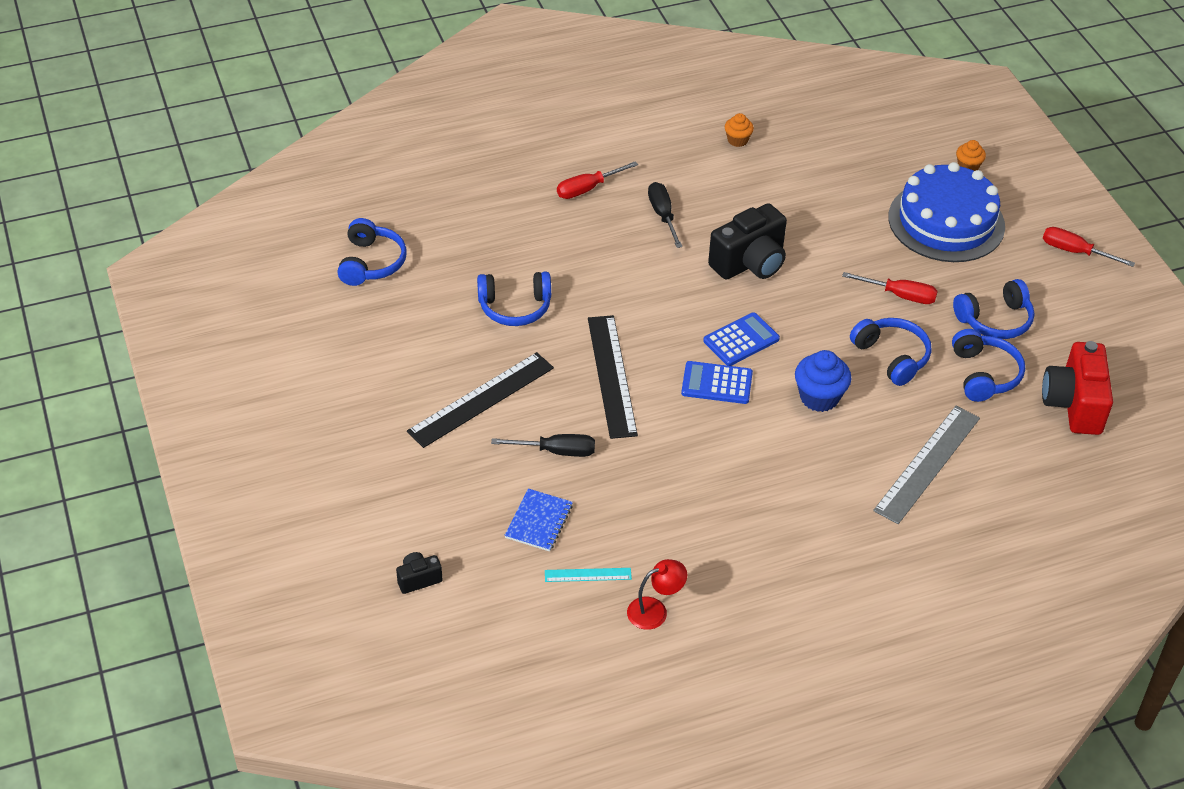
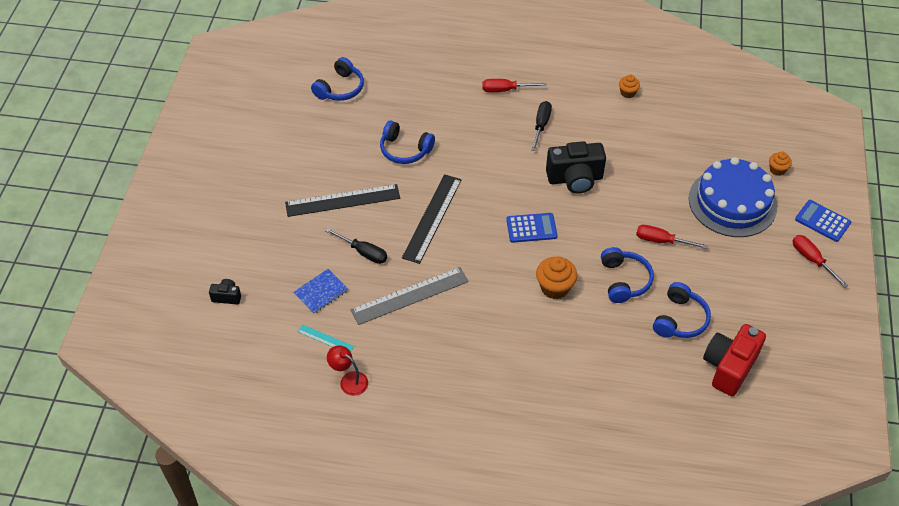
camera: 30 degrees right, 5 degrees up
(655, 610) = (349, 380): red lamp -> red lamp turned 150 degrees counterclockwise
(717, 383) = (494, 250): blue calculator -> blue calculator (822, 221)
(819, 397) = (554, 287): blue cupcake -> orange cupcake
(900, 295) = (661, 241): red screwdriver -> red screwdriver turned 150 degrees clockwise
(927, 463) = (594, 363): grey ruler -> grey ruler (410, 295)
(995, 320) = (716, 284): blue headphones -> none

